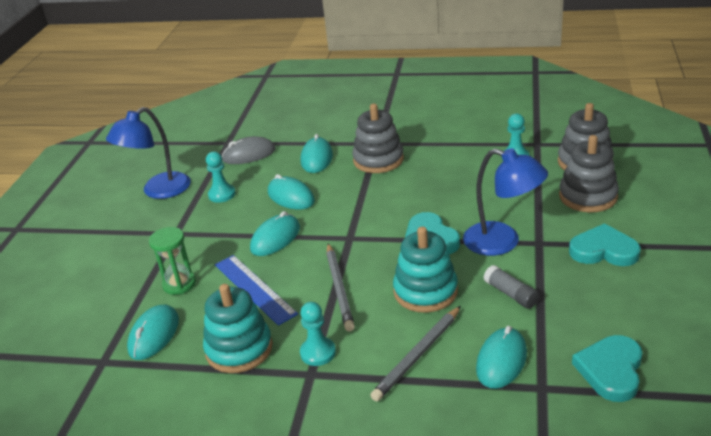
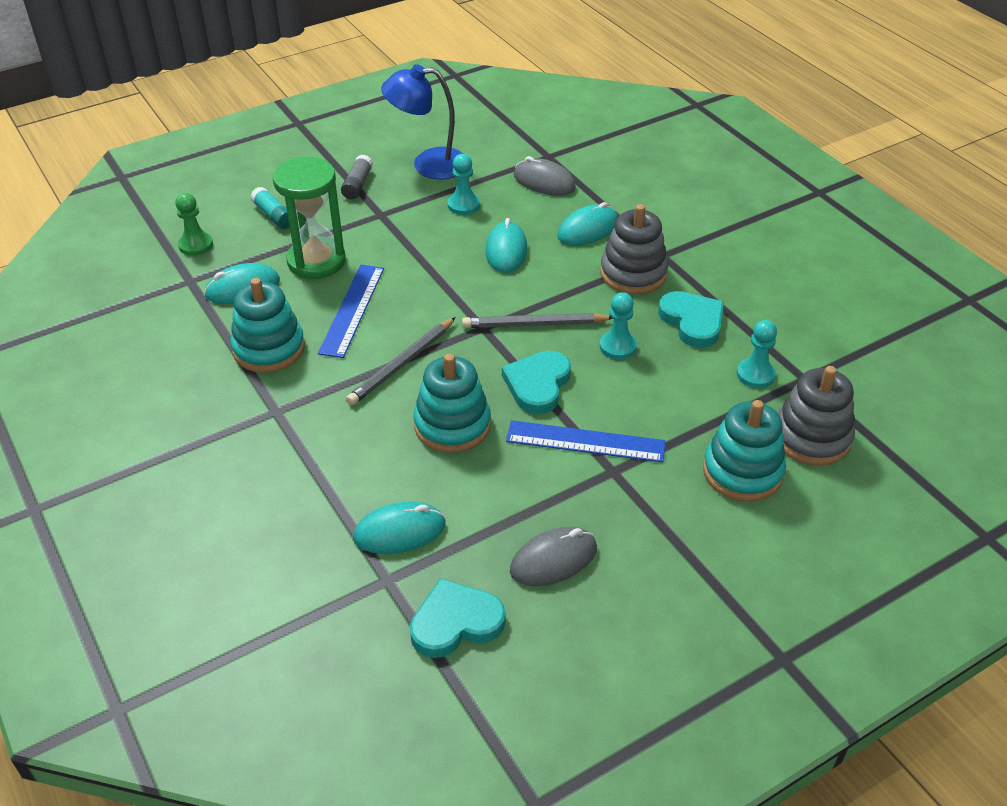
camera: 45 degrees right, 10 degrees up
(67, 340) = (196, 245): none -> green pawn
(98, 284) = (273, 216): none -> turquoise glue stick
(179, 284) = (316, 261): green hourglass -> green hourglass, size x1.60
(275, 238) = (434, 279): turquoise mouse -> none
(318, 353) = (305, 400): turquoise pawn -> turquoise pawn (618, 346)
(418, 355) = (358, 468): grey pencil -> grey pencil (535, 324)
(502, 242) = (585, 442): blue lamp -> blue ruler
(511, 294) = (506, 490): grey glue stick -> grey glue stick (357, 184)
(588, 196) = (742, 471): grey stacking toy -> turquoise stacking toy
(592, 301) = (553, 560): none -> grey mouse
(603, 250) = (651, 530): turquoise heart -> turquoise heart (692, 321)

